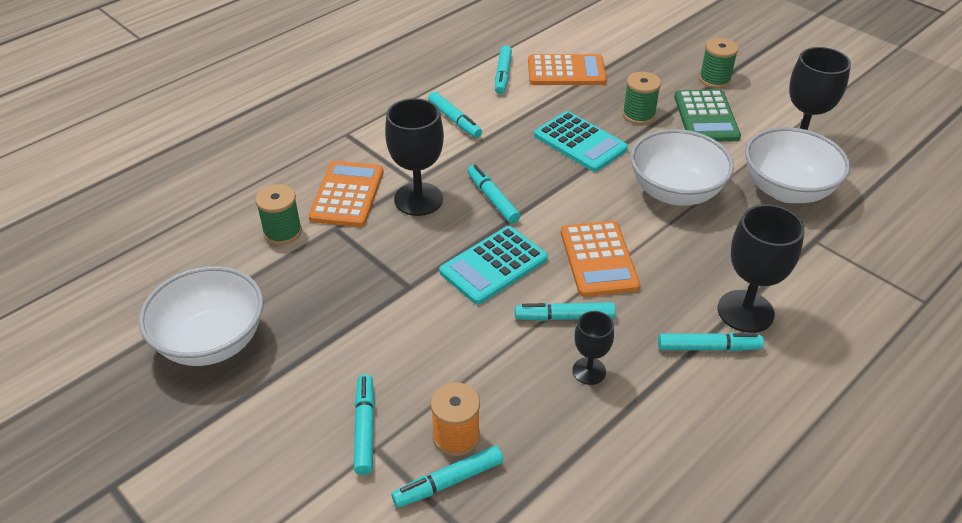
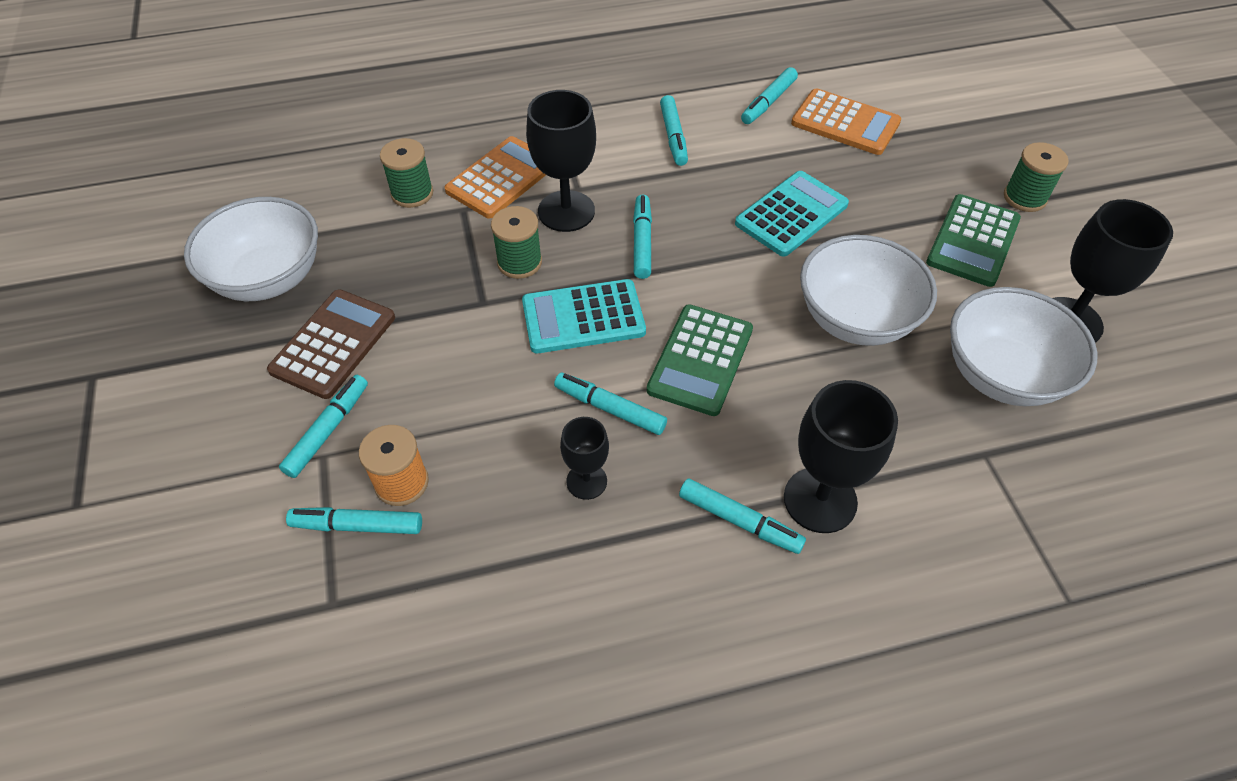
camera: 30 degrees right, 10 degrees up
(314, 366) = (333, 344): none -> brown calculator
(580, 142) = (791, 214): turquoise calculator -> turquoise calculator turned 120 degrees counterclockwise
(598, 259) = (700, 360): orange calculator -> green calculator
(638, 115) = (889, 207): green spool -> green spool (519, 262)

